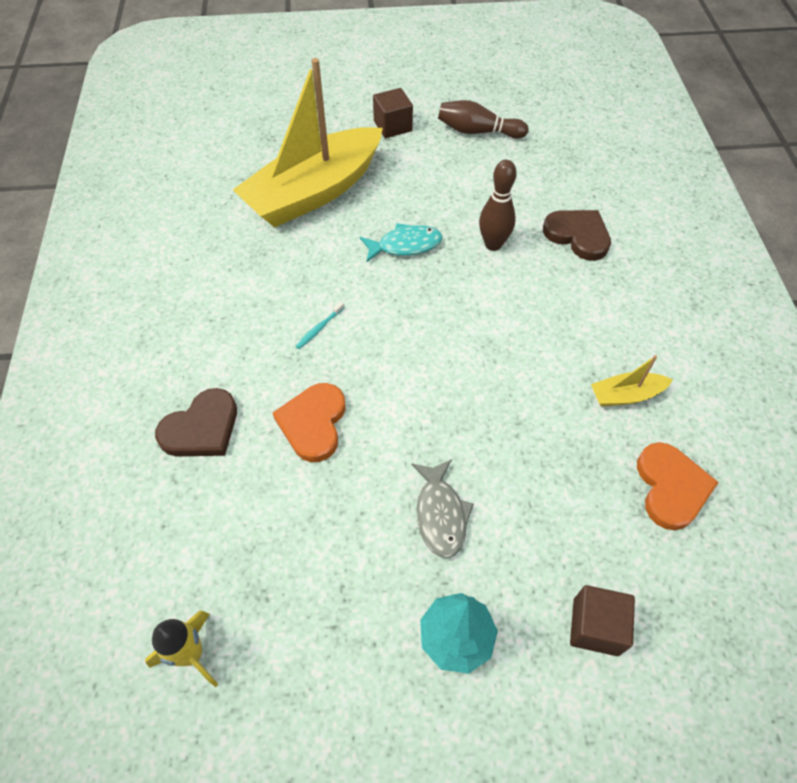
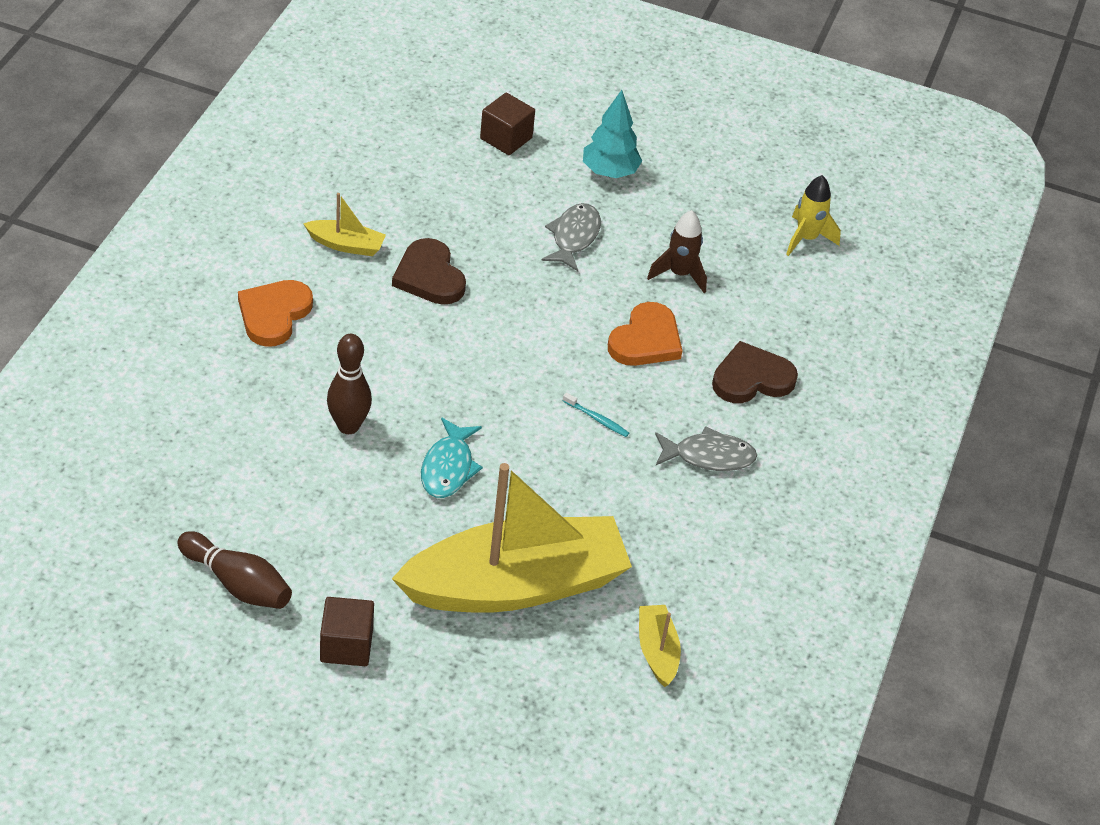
camera: 160 degrees left, 10 degrees down
(204, 190) = (657, 651): none -> yellow boat
(216, 336) = (709, 456): none -> grey fish
(314, 520) = (679, 274): none -> brown rocket
(319, 328) = (597, 419): turquoise toothbrush -> turquoise toothbrush turned 60 degrees clockwise
(405, 245) = (448, 467): turquoise fish -> turquoise fish turned 90 degrees counterclockwise
(578, 235) = (245, 395): brown heart -> brown heart (429, 276)
(671, 487) = (373, 178): orange heart -> orange heart (274, 314)

